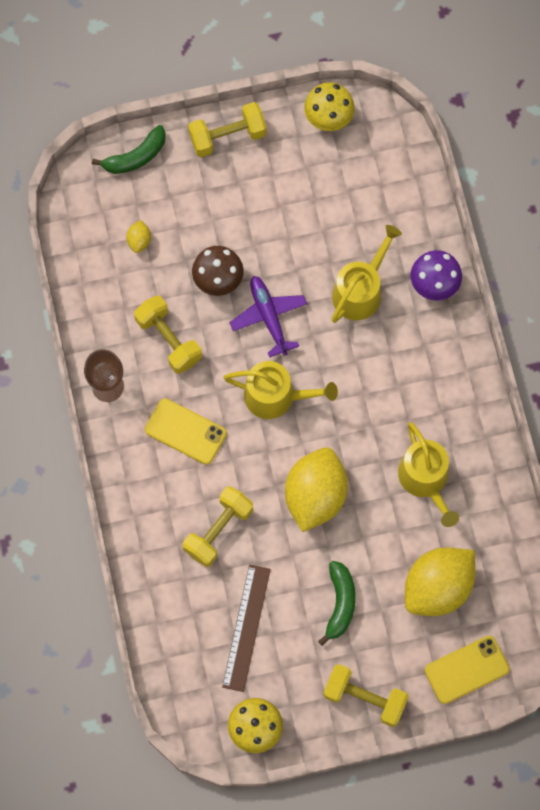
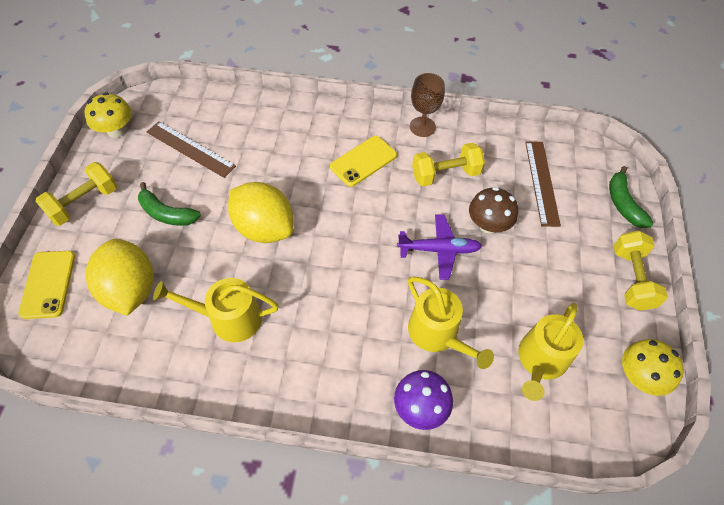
camera: 110 degrees right, 15 degrees down
(139, 241) = (541, 182): yellow lemon -> brown ruler
(218, 530) = (274, 156): yellow dumbbell -> none
(276, 396) = (364, 230): yellow watering can -> yellow watering can (540, 361)

